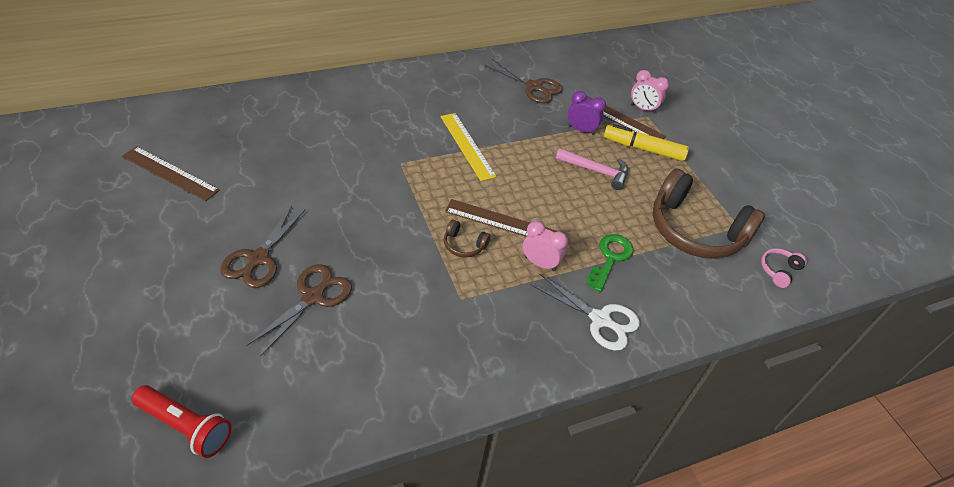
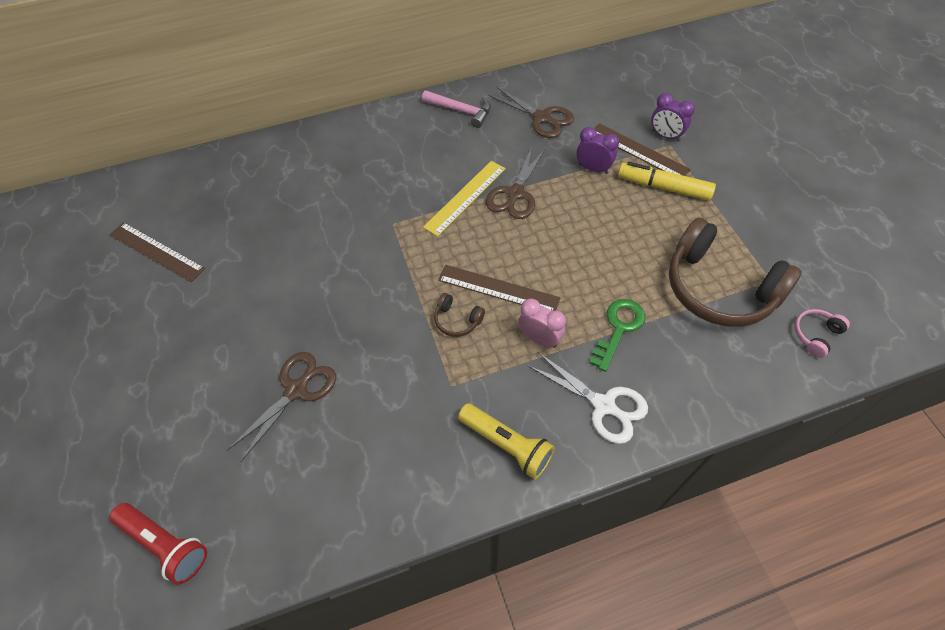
camera: 10 degrees right, 10 degrees up
(258, 258) = (242, 347): brown scissors -> brown scissors (515, 194)
(467, 146) = (465, 197): yellow ruler -> yellow ruler turned 60 degrees clockwise
(514, 349) = (507, 445): none -> yellow flashlight
(596, 171) = (607, 219): pink hammer -> pink hammer (461, 111)
(643, 109) = (665, 136): pink clock -> purple clock

